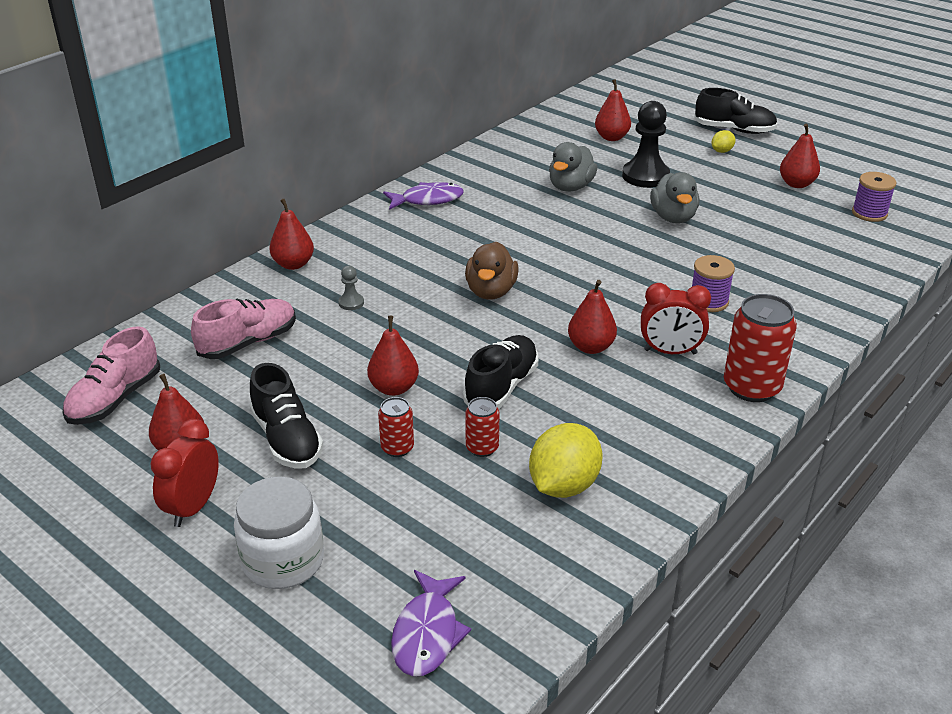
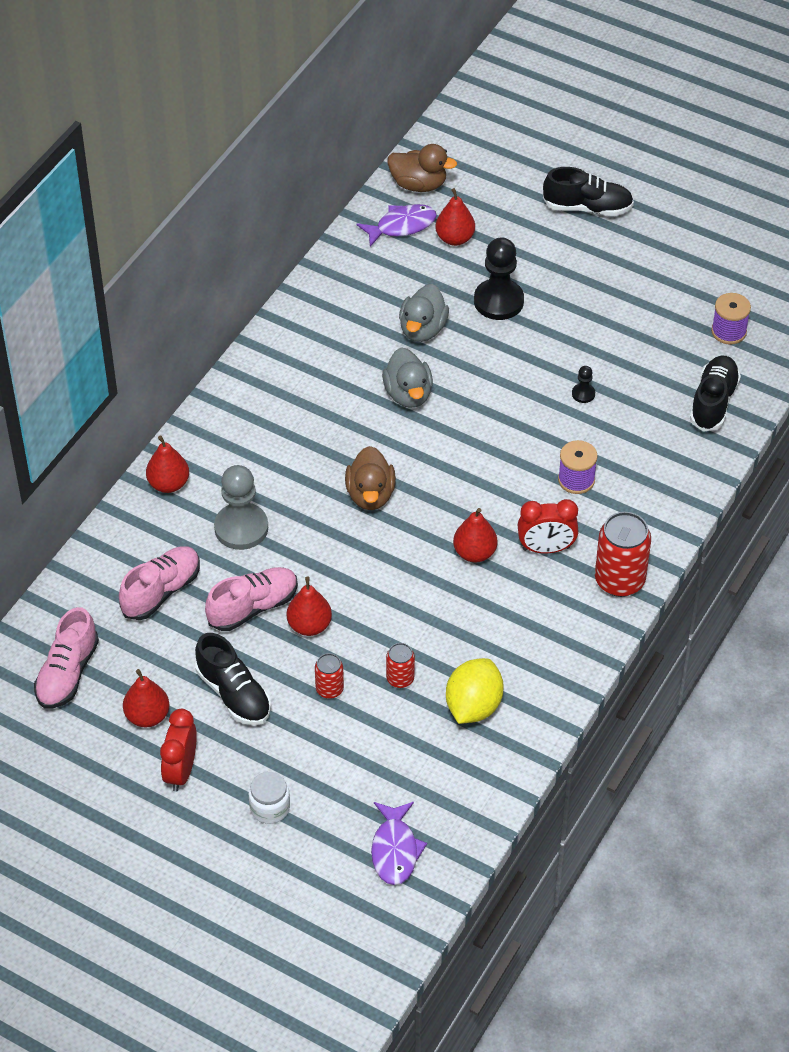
camera: 10 degrees left, 15 degrees up
(283, 560) = (270, 807): white jar -> white jar, size x0.63
(338, 366) = (253, 607): none -> pink shoe
(351, 303) = (241, 528): grey pawn -> grey pawn, size x2.21
(428, 200) = (277, 370): purple fish -> purple fish (401, 226)
(501, 387) = (403, 610): black shoe -> black shoe (713, 402)
(586, 107) = (418, 184): none -> brown duck
(673, 217) = (533, 364): grey duck -> grey duck (408, 394)
(721, 241) = (583, 394): none -> black pawn
(722, 151) = (576, 248): yellow lemon -> none
(796, 184) = (656, 294): red pear -> none

